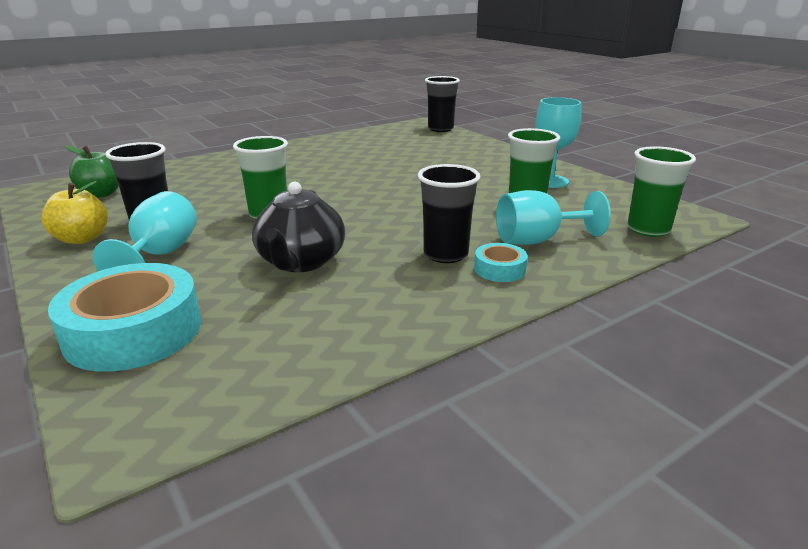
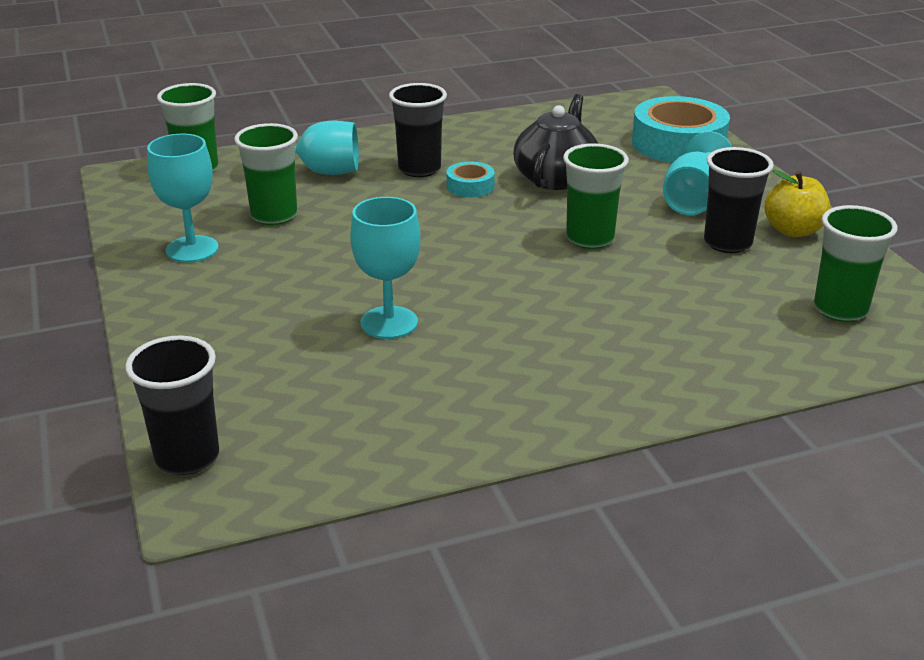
camera: 165 degrees left, 5 degrees up
(101, 194) = (840, 309): green apple -> green cup
(390, 165) = (389, 323): none -> turquoise goblet
(499, 269) = (384, 152): turquoise tape -> turquoise tape (470, 186)

